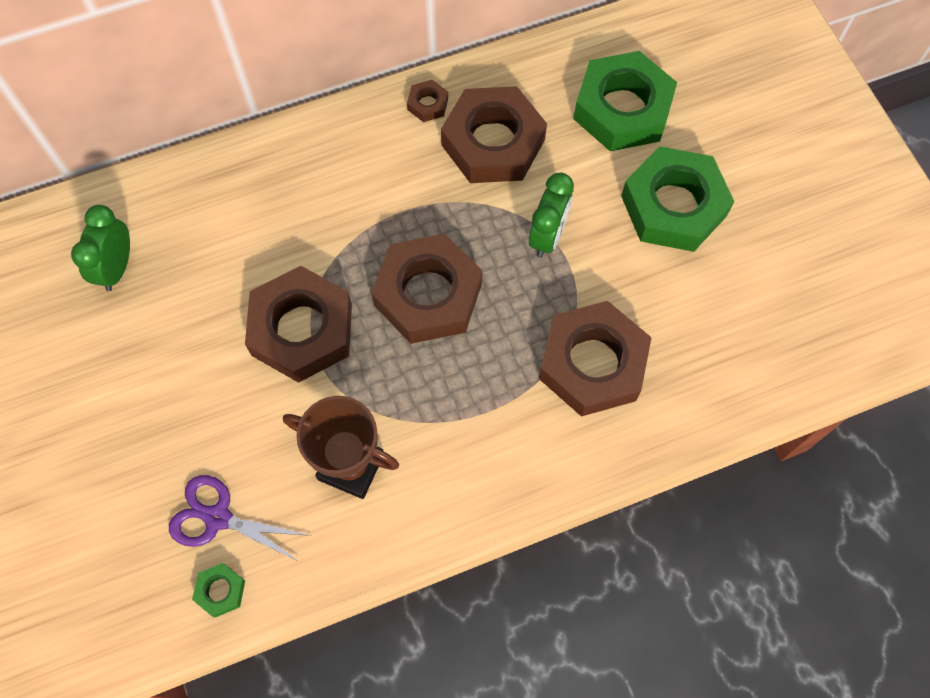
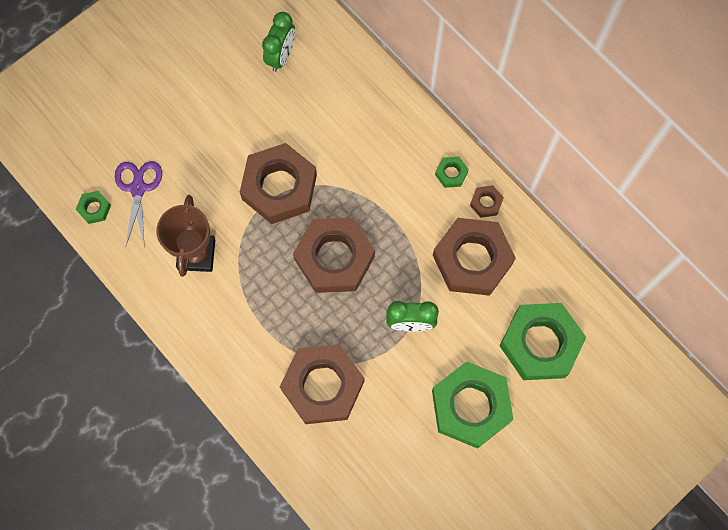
camera: 70 degrees right, 5 degrees up
(117, 268) = (281, 56): green clock -> green clock turned 120 degrees clockwise
(374, 127) = (451, 173): none -> green nut

